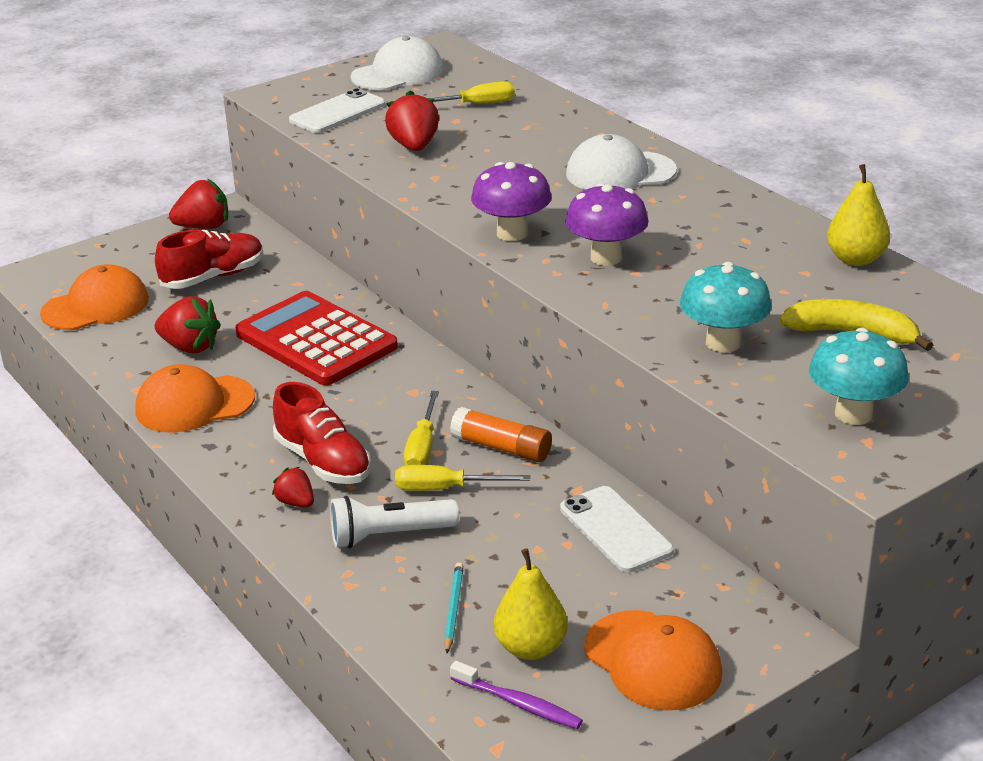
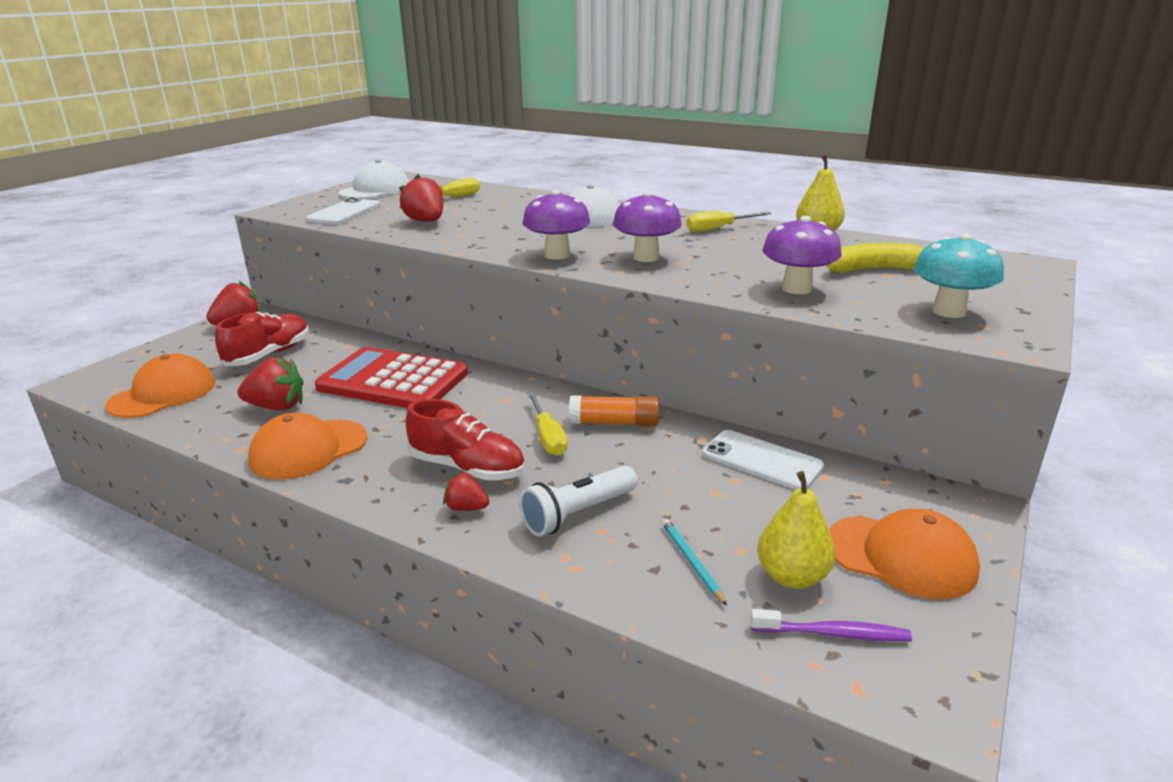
camera: 25 degrees left, 5 degrees down
(445, 489) = (594, 463): yellow screwdriver -> yellow screwdriver (718, 229)
(723, 343) = (797, 289): turquoise mushroom -> purple mushroom

